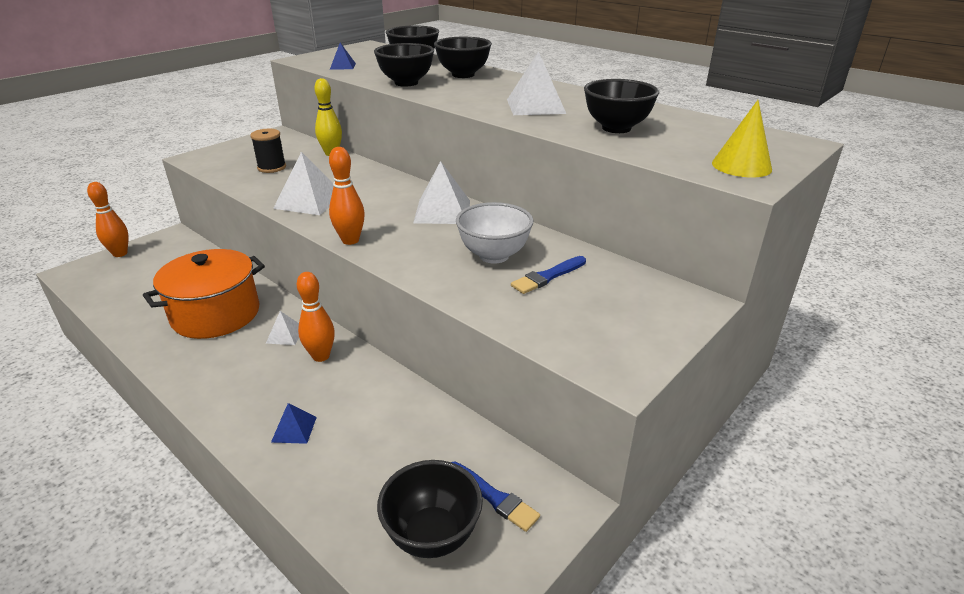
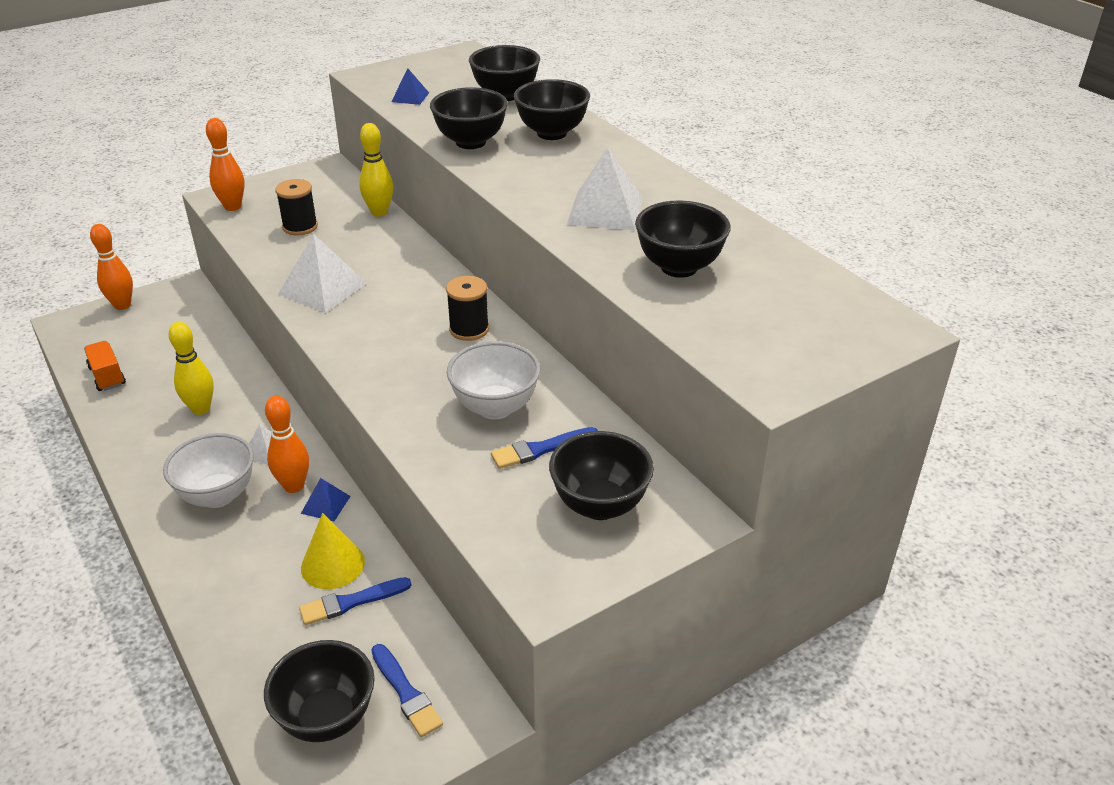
camera: 15 degrees right, 5 degrees up
(121, 303) = (107, 376): none -> orange truck
(216, 314) = (201, 409): orange pot -> yellow bowling pin
(255, 374) = (218, 495): none -> white bowl
(294, 429) = (235, 570): blue pyramid -> blue pyramid (325, 504)
(350, 240) = (344, 357): orange bowling pin -> orange bowling pin (232, 207)
(410, 434) = (351, 602): none -> blue brush
(442, 211) = (469, 329): white pyramid -> black spool
(619, 306) = (599, 505): none -> black bowl
(741, 166) = (784, 359): yellow cone -> yellow cone (332, 564)

